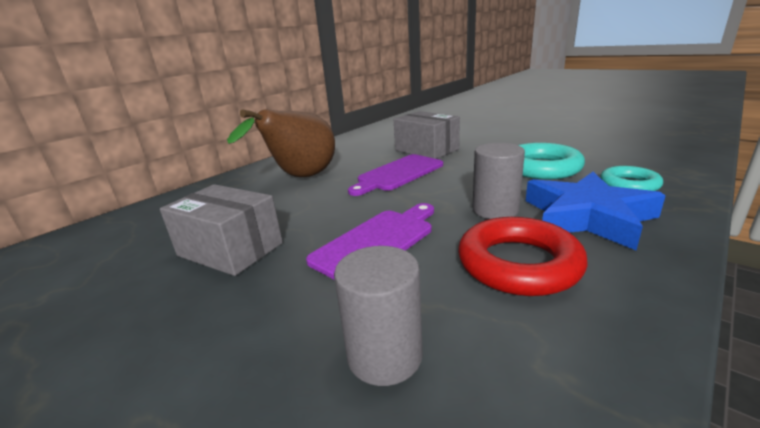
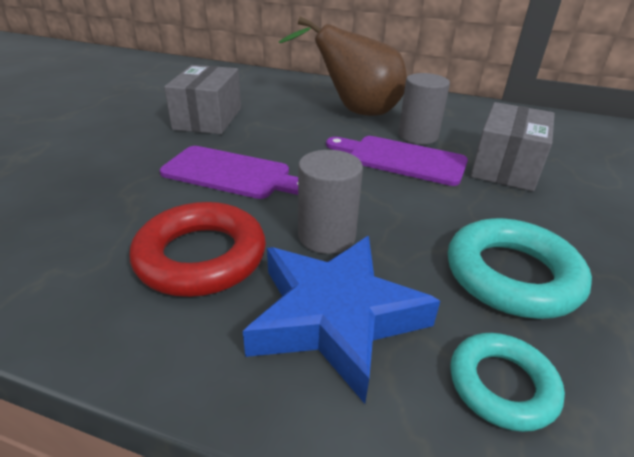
camera: 65 degrees right, 10 degrees up
(384, 355) = (77, 202): grey cylinder -> grey cylinder (418, 136)

